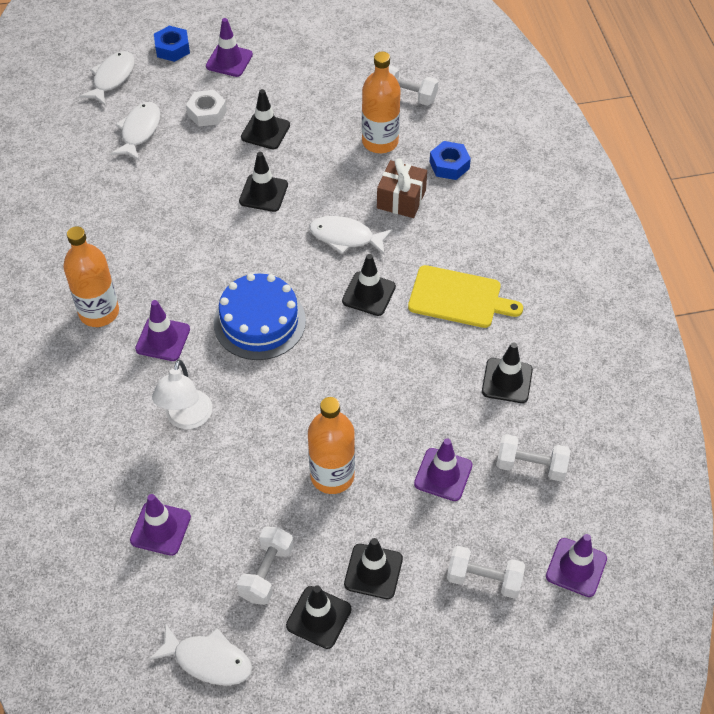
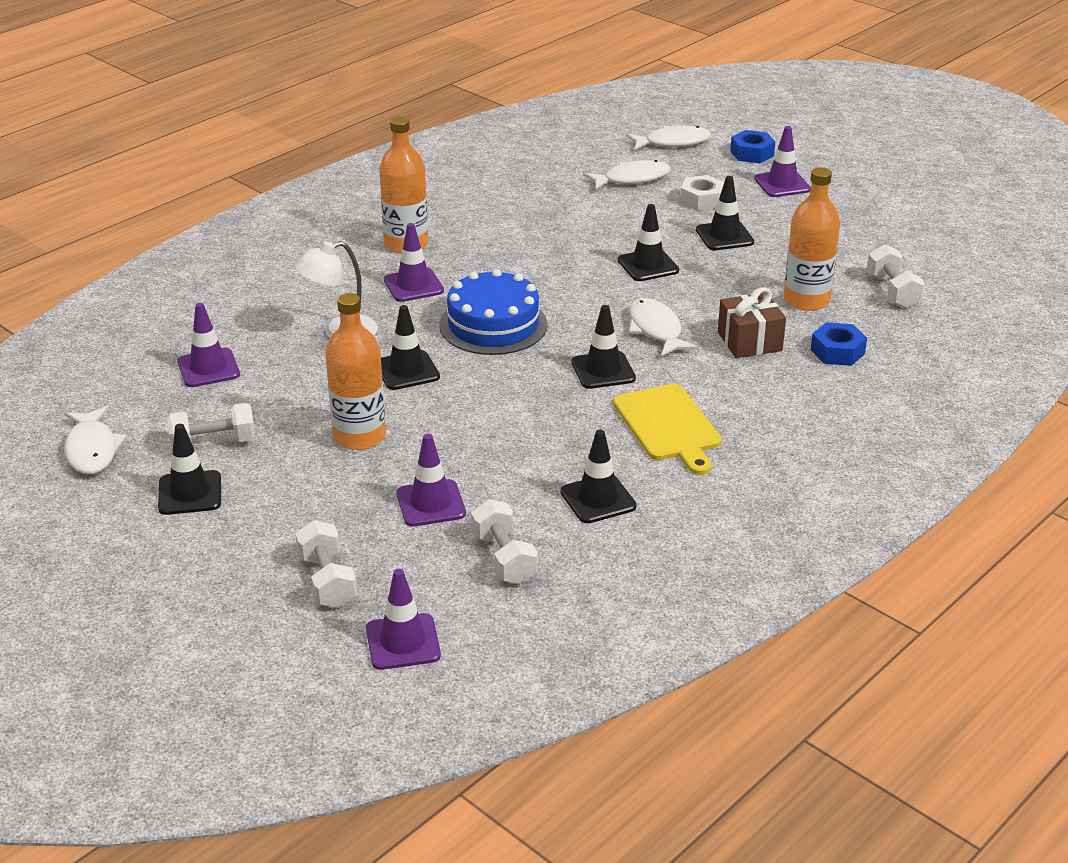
camera: 55 degrees right, 20 degrees down
(373, 571) = (271, 505): black traffic cone -> black traffic cone (407, 371)

